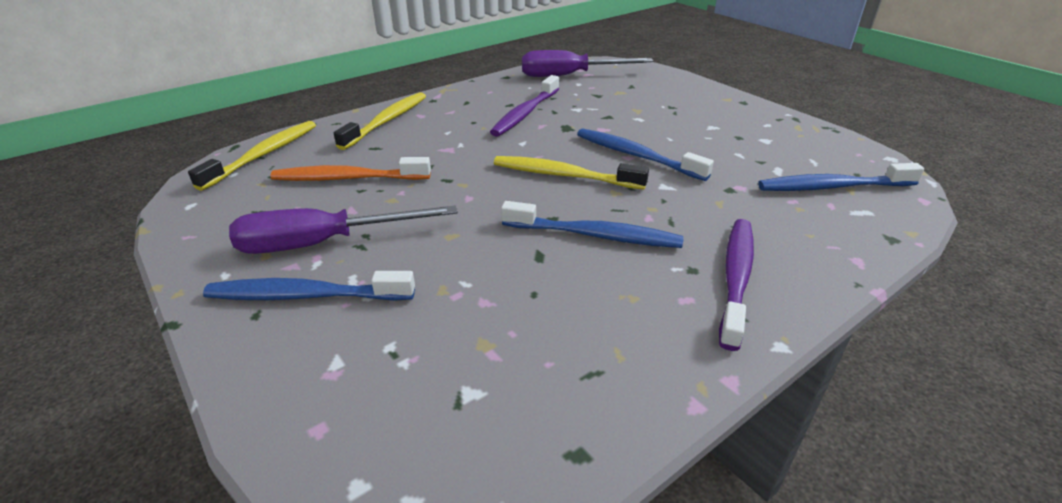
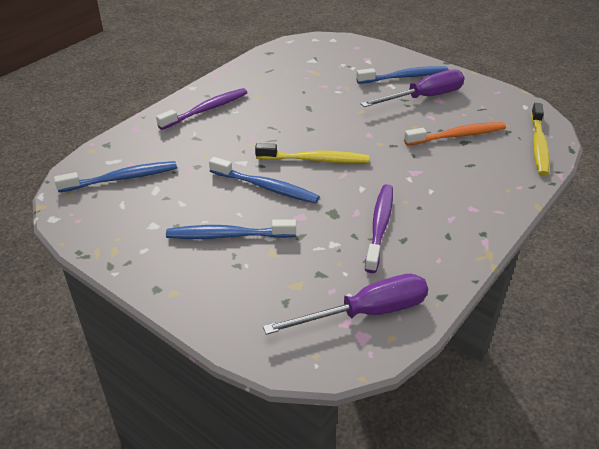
camera: 165 degrees right, 5 degrees up
(386, 121) = (492, 194): yellow toothbrush -> none
(594, 235) = (282, 121): blue toothbrush -> blue toothbrush (228, 235)
(736, 279) = (206, 110): purple toothbrush -> purple toothbrush turned 135 degrees counterclockwise

